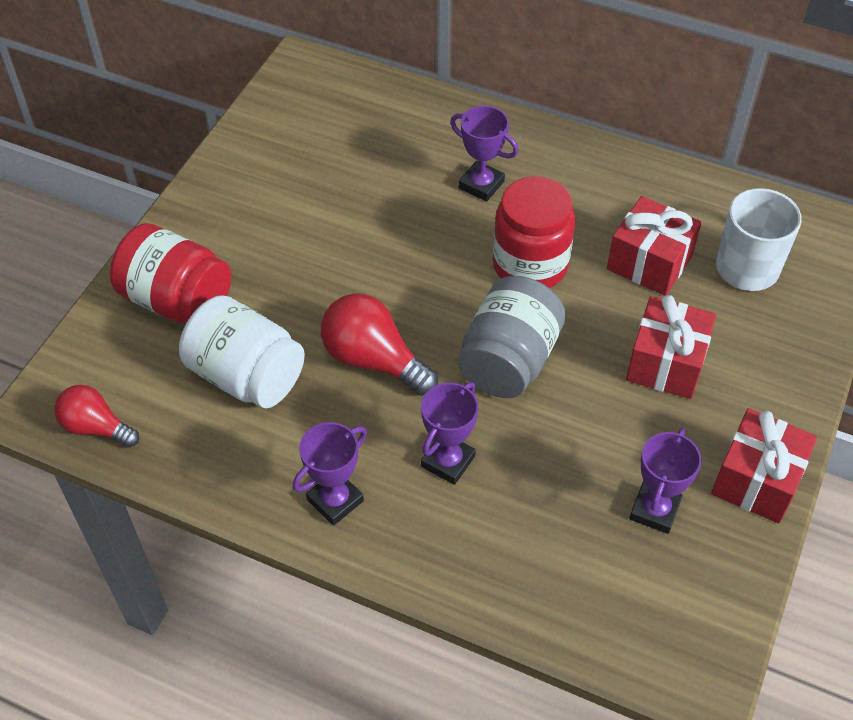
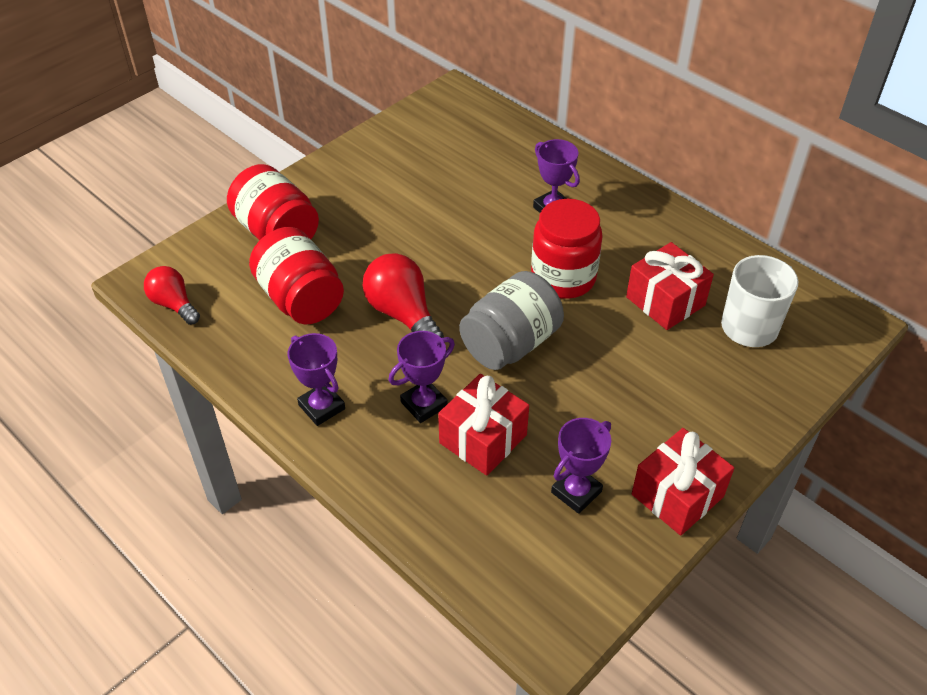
camera: 20 degrees right, 5 degrees down
(246, 376) = (301, 299): white jar -> red jar
(335, 500) = (322, 407): purple trophy -> purple trophy turned 75 degrees clockwise
(666, 363) = (642, 382): red gift -> red gift (483, 439)

